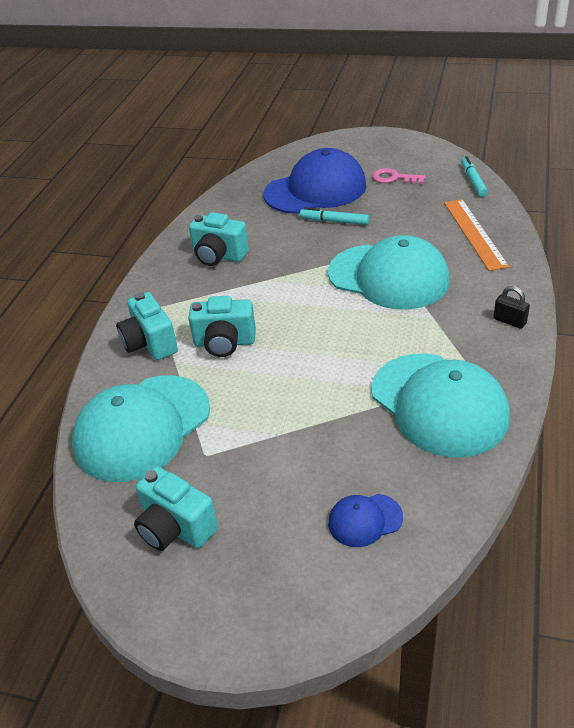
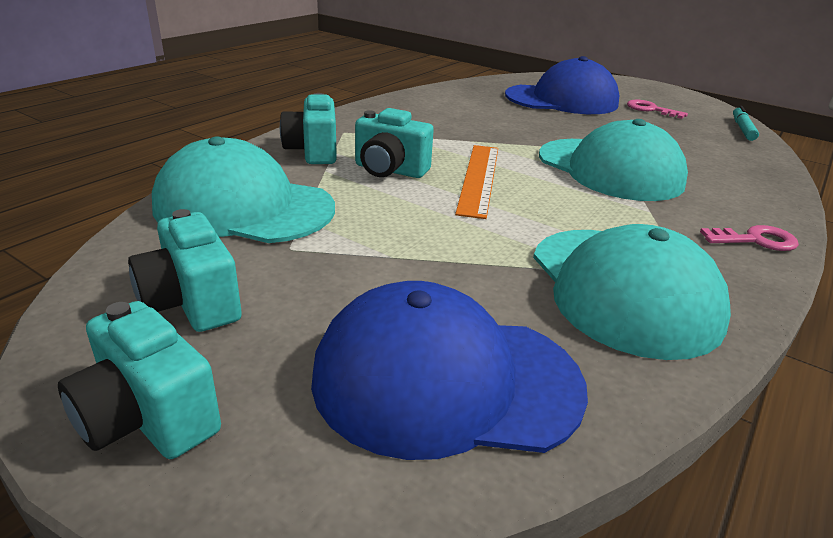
camera: 15 degrees right, 10 degrees down
(142, 427) = (243, 207): turquoise cap -> turquoise cap turned 45 degrees clockwise
(219, 256) = (432, 116): turquoise camera -> turquoise camera (147, 418)
(334, 221) = (569, 121): turquoise marker -> none
(364, 520) = (445, 380): blue cap -> blue cap, size x2.22
(474, 233) = (730, 163): orange ruler -> orange ruler (478, 178)
(509, 321) = (755, 240): black padlock -> pink key

